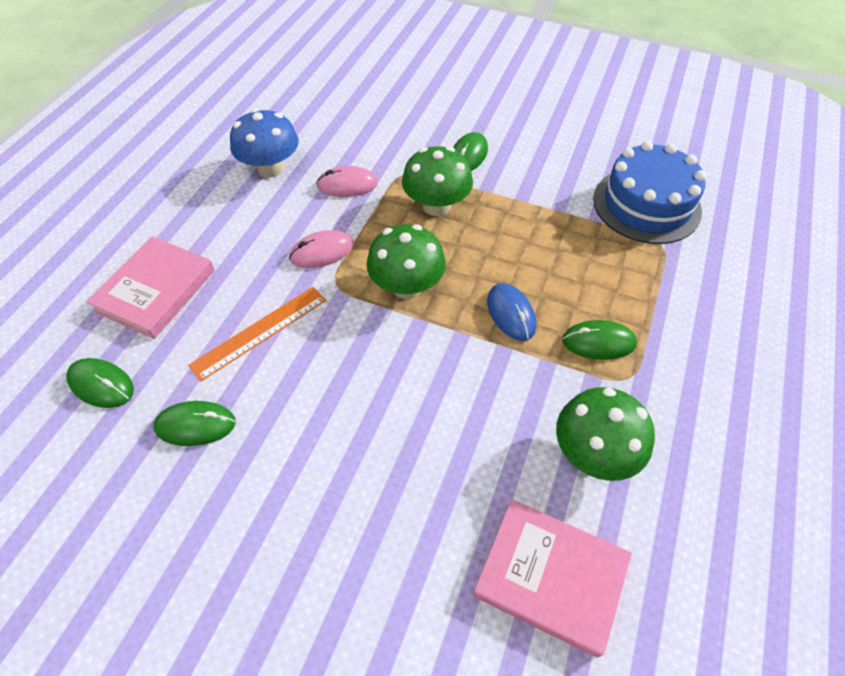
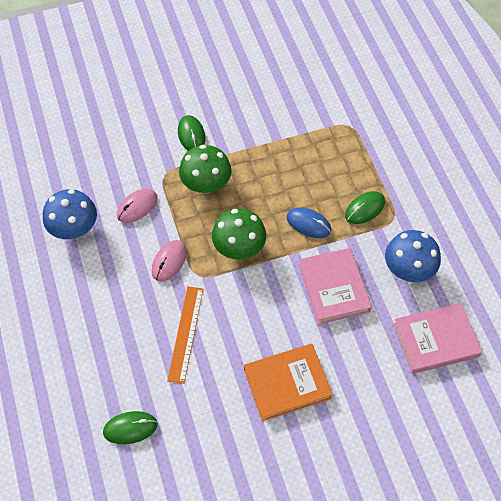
camera: 40 degrees left, 5 degrees up
(156, 290) = (96, 356): pink book -> pink book (334, 288)
(195, 425) = (207, 406): green mouse -> none
(304, 472) = (287, 383): none -> orange book
(593, 452) = (408, 269): green mushroom -> blue mushroom
(646, 205) = (322, 103): blue cake -> none

